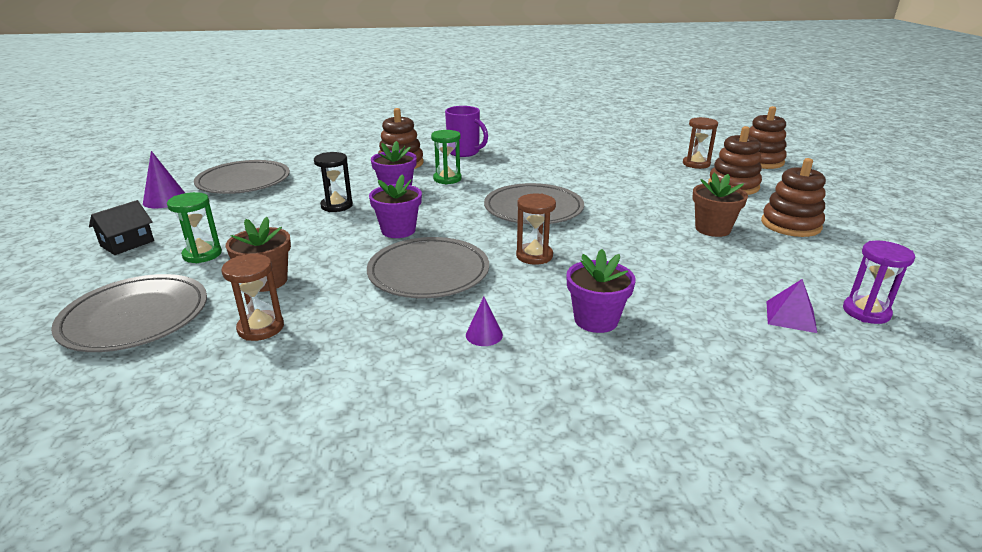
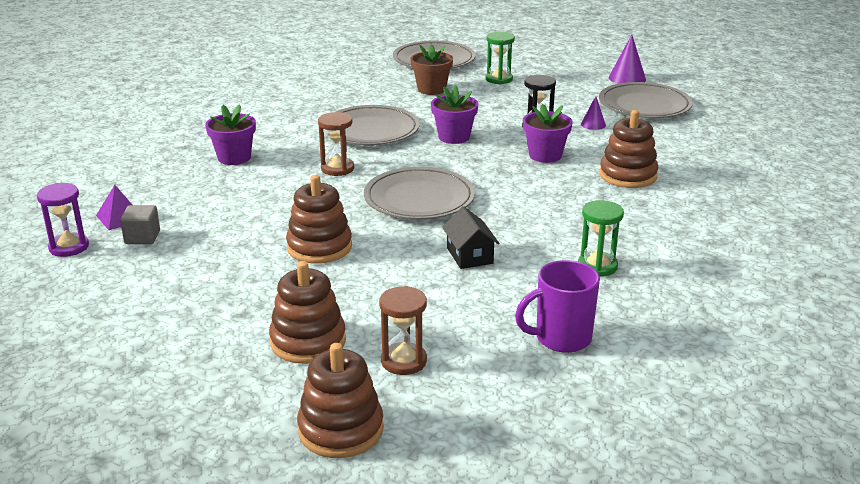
camera: 125 degrees right, 0 degrees up
(127, 243) = (547, 64): black house -> black house (469, 255)
(261, 328) = (377, 81): brown hourglass -> none
(447, 179) = (549, 184): green hourglass -> green hourglass (597, 266)
(464, 152) = (632, 219): purple mug -> purple mug (561, 338)
(484, 335) = (277, 126): purple cone -> purple cone (593, 124)
(712, 229) = (252, 262): brown flower pot -> none
(784, 286) = (142, 237): none -> grey cube
(790, 225) = (189, 310): brown stacking toy -> brown stacking toy (319, 247)

